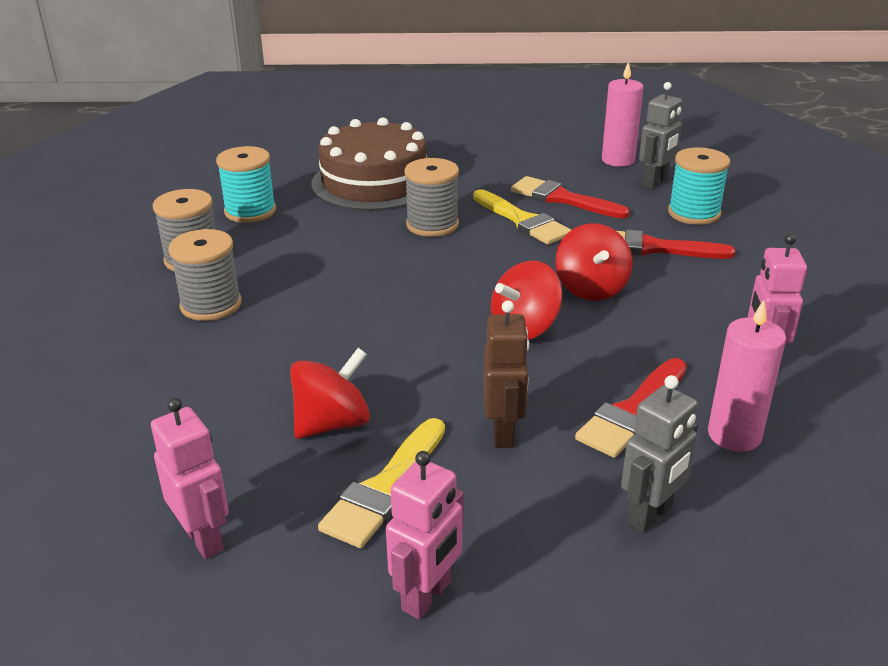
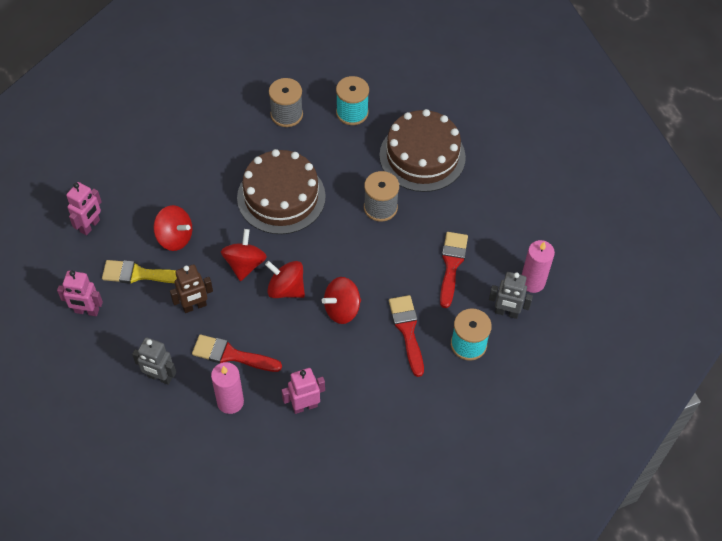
camera: 65 degrees right, 25 degrees up
(211, 305) = (247, 145): grey spool -> none
(343, 296) = (281, 197): none -> brown cake
(449, 358) = (245, 264): none -> red spinning top
(523, 221) = (409, 252): yellow brush -> none

